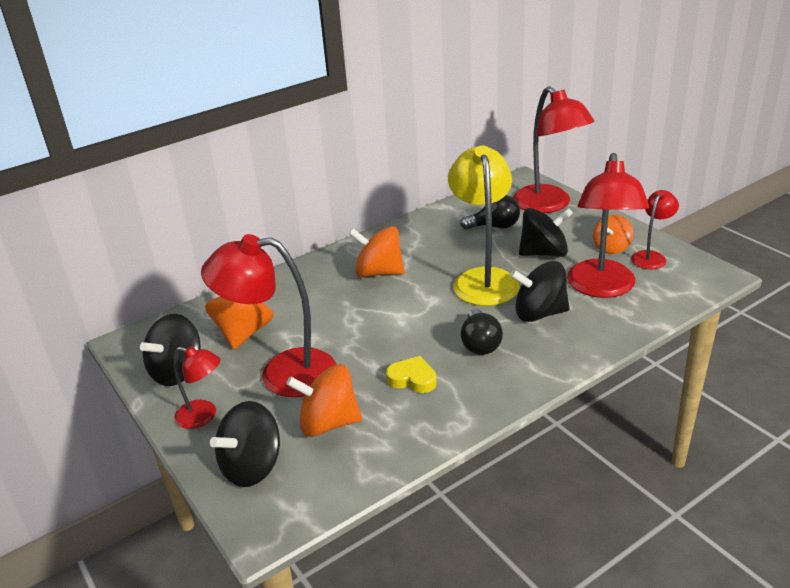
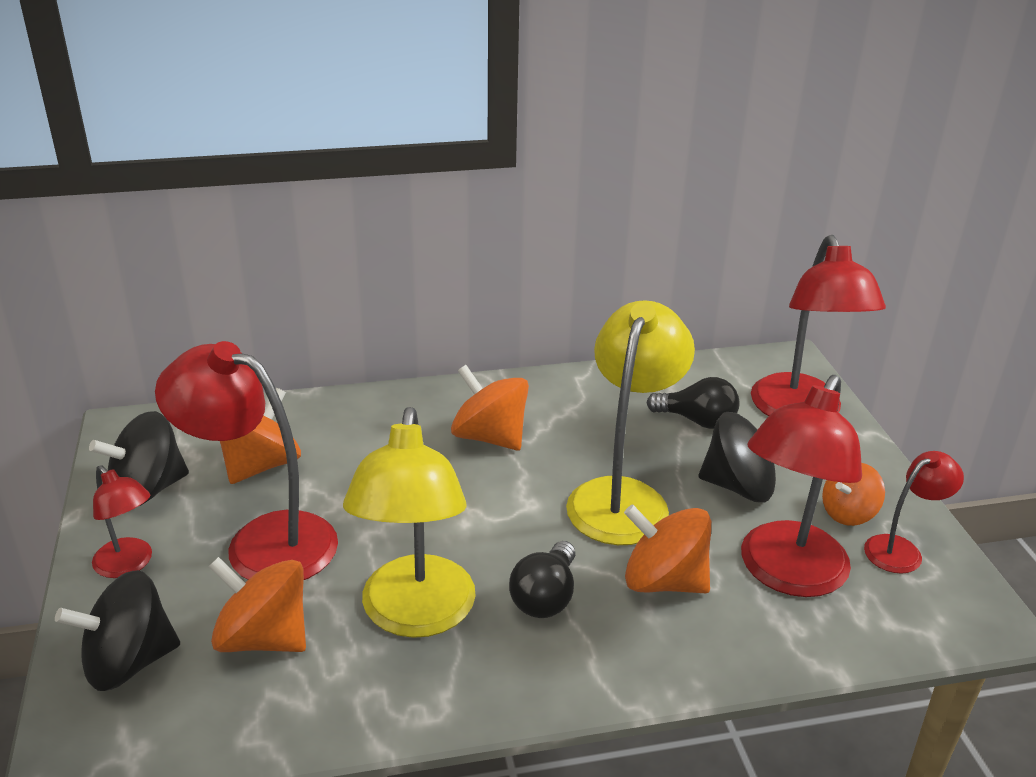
camera: 20 degrees right, 0 degrees up
(412, 379) = (416, 615): yellow heart -> yellow lamp
(539, 313) = (664, 581): black spinning top -> orange spinning top

